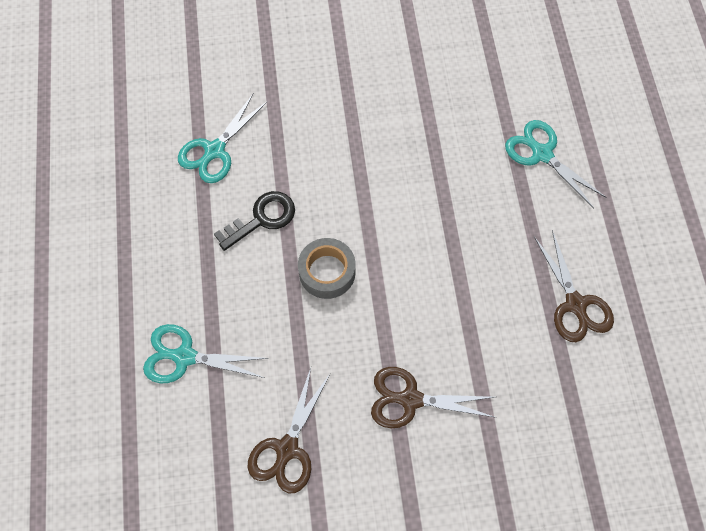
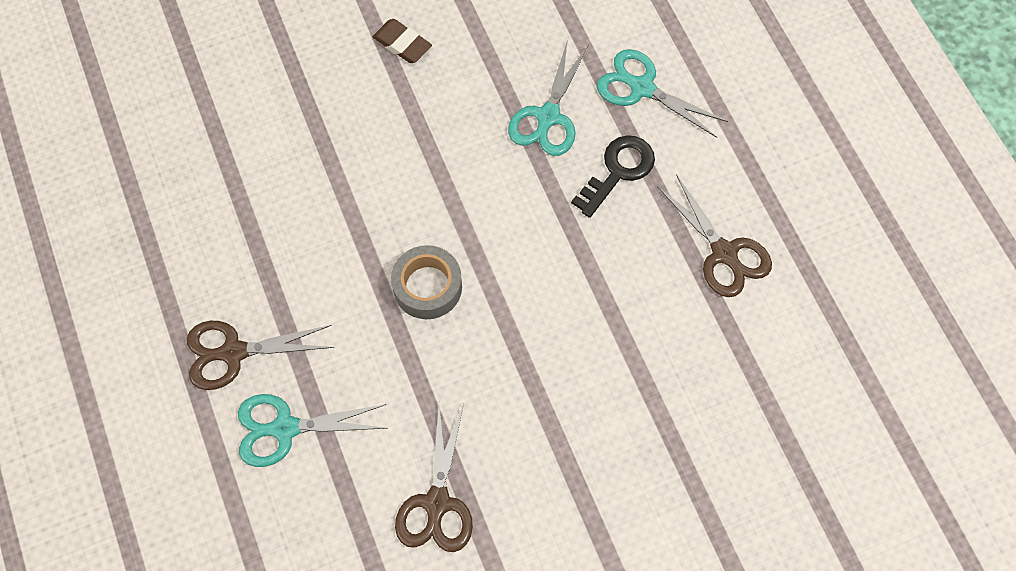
camera: 15 degrees left, 0 degrees up
(214, 151) = (251, 176): turquoise scissors -> turquoise scissors (548, 117)
(262, 218) = (332, 243): black key -> black key (618, 171)
(359, 76) = (402, 44): none -> brown eraser
(410, 399) = (564, 409): brown scissors -> brown scissors (233, 352)

